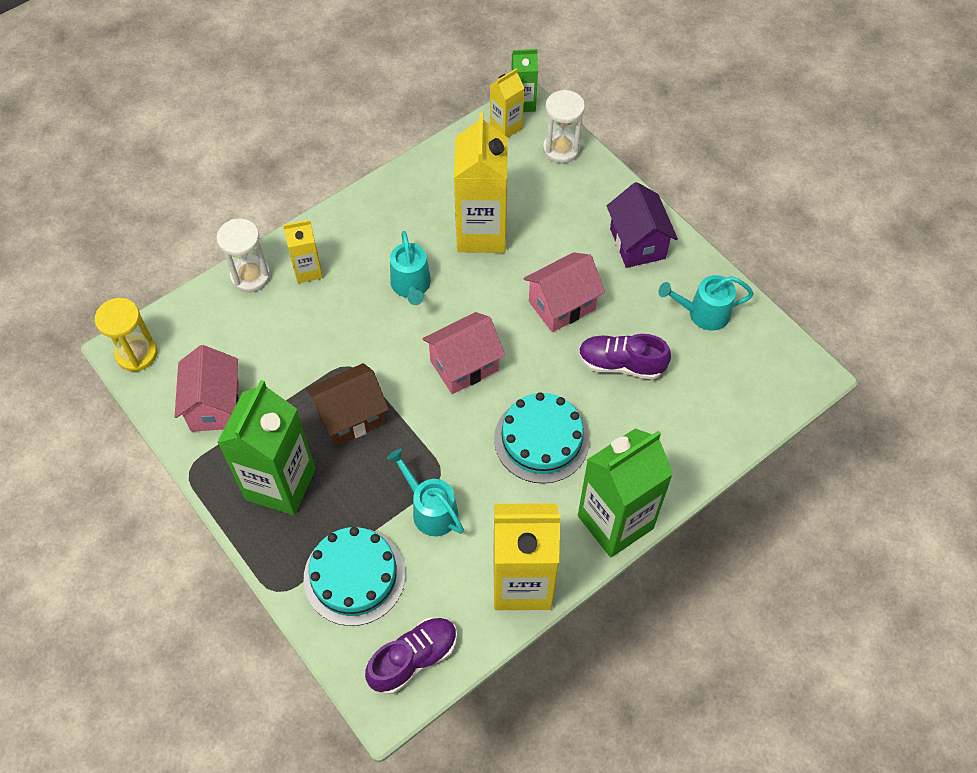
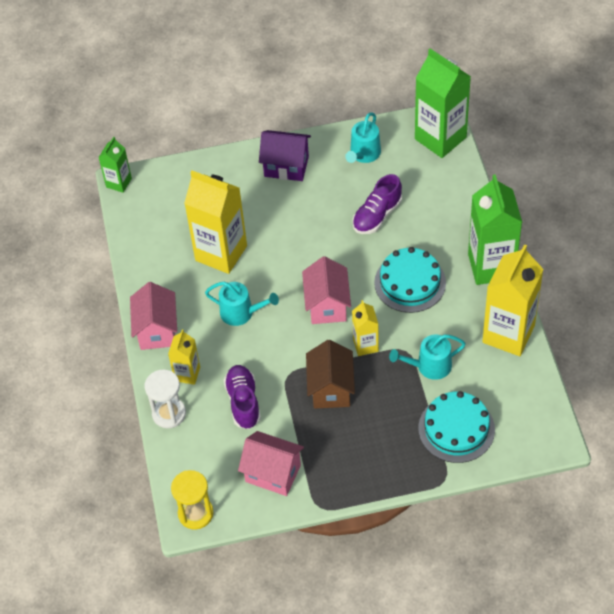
camera: 60 degrees left, 5 degrees down
(280, 484) = (362, 451): green carton -> green carton (440, 138)
(413, 659) = (532, 414): purple shoe -> purple shoe (243, 402)
(506, 127) = (134, 201): yellow carton -> yellow carton (365, 345)
(561, 149) = (176, 176): white hourglass -> none
(561, 305) = (311, 229): pink house -> pink house (157, 330)

